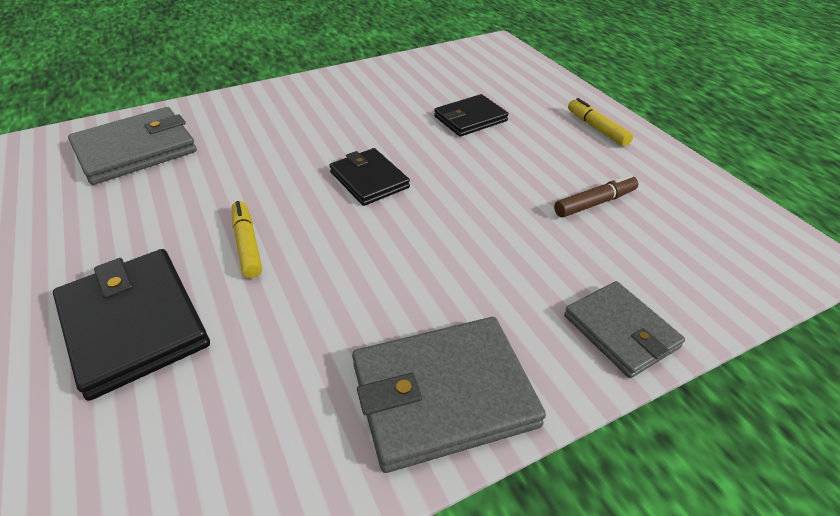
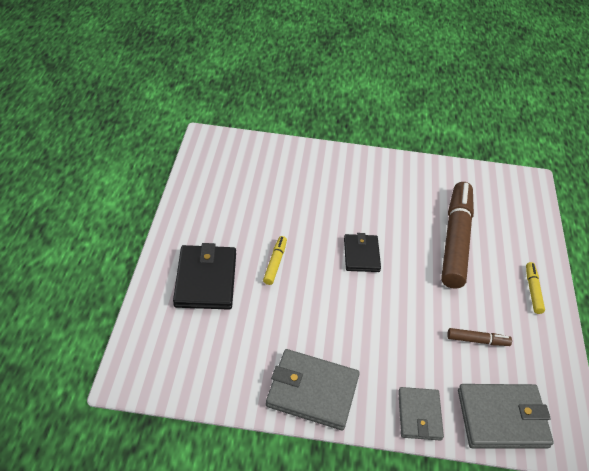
camera: 30 degrees right, 5 degrees up
(136, 150) = (253, 169): grey wallet -> grey wallet (502, 418)
(470, 119) = (455, 240): black wallet -> brown marker

